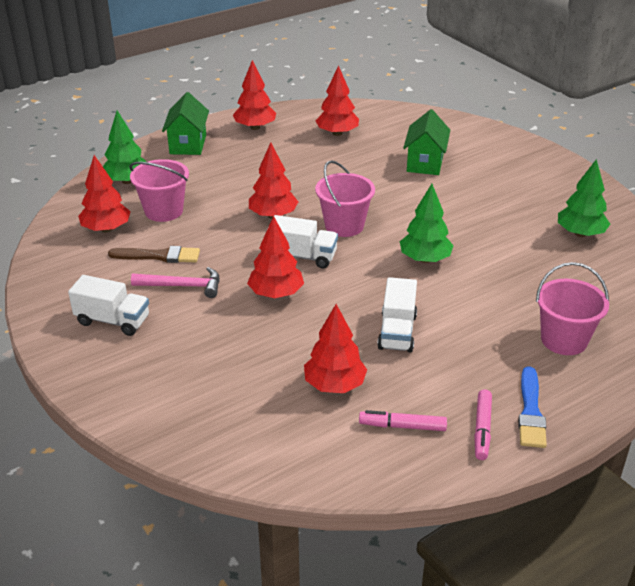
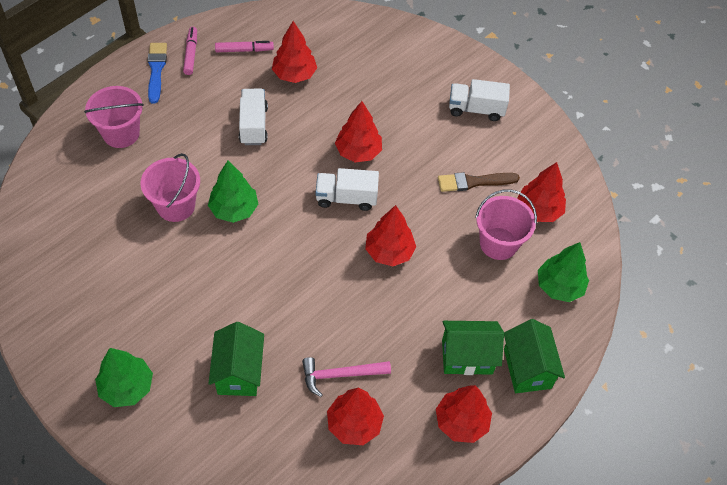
camera: 165 degrees right, 20 degrees up
(183, 286) = (438, 150): pink hammer -> pink hammer (340, 375)
(233, 154) = (467, 357): none -> green house
(344, 225) = (316, 246): pink bucket -> pink bucket (176, 206)
(580, 234) = (78, 266): green tree -> green tree (127, 387)

